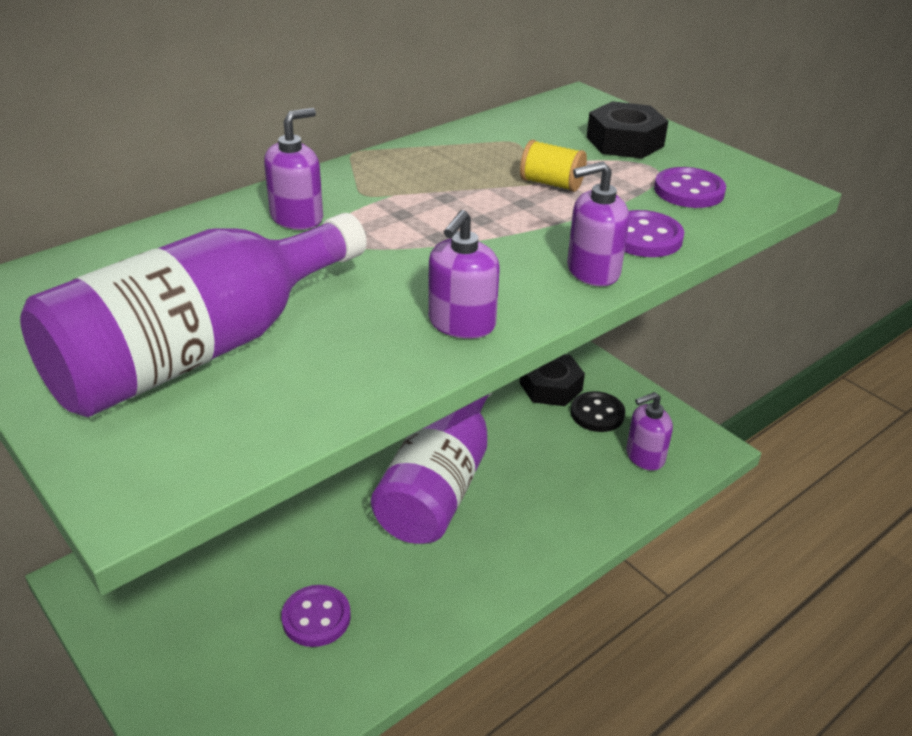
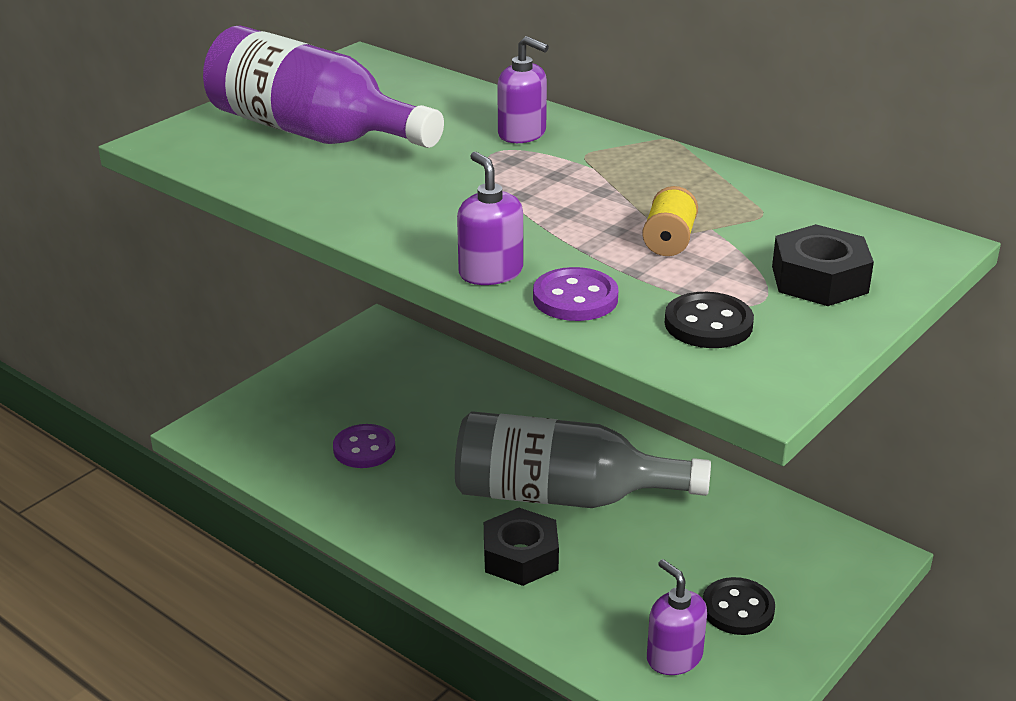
camera: 80 degrees right, 5 degrees down
(441, 480) = (562, 496): purple bottle -> grey bottle
(461, 323) = (377, 219): purple soap dispenser -> none
(550, 387) = (770, 563): black nut -> black nut (520, 556)
(689, 191) = (708, 324): purple button -> black button

